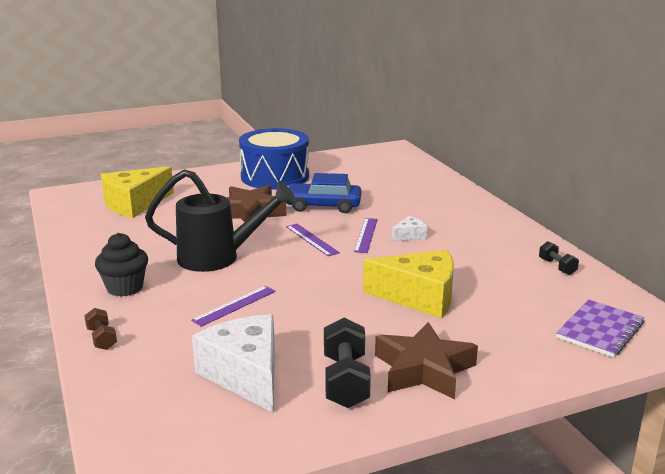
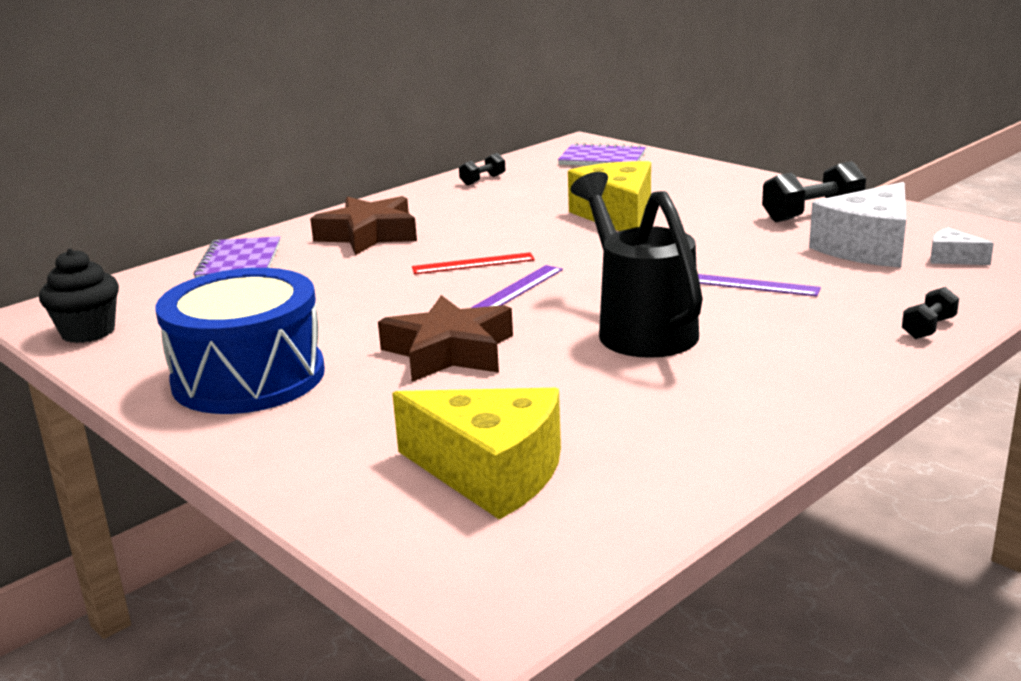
camera: 110 degrees left, 0 degrees up
(102, 339) = (928, 328): brown dumbbell -> black dumbbell
(125, 288) = (804, 359): black cupcake -> black cupcake (88, 332)
(323, 206) = (381, 308): blue car -> none
(366, 235) = (473, 264): purple ruler -> red ruler
(409, 236) = (455, 243): white cheese -> white cheese (953, 258)
(423, 369) = (751, 196): brown star -> brown star (368, 235)
(429, 184) = (240, 262): none -> purple notebook

